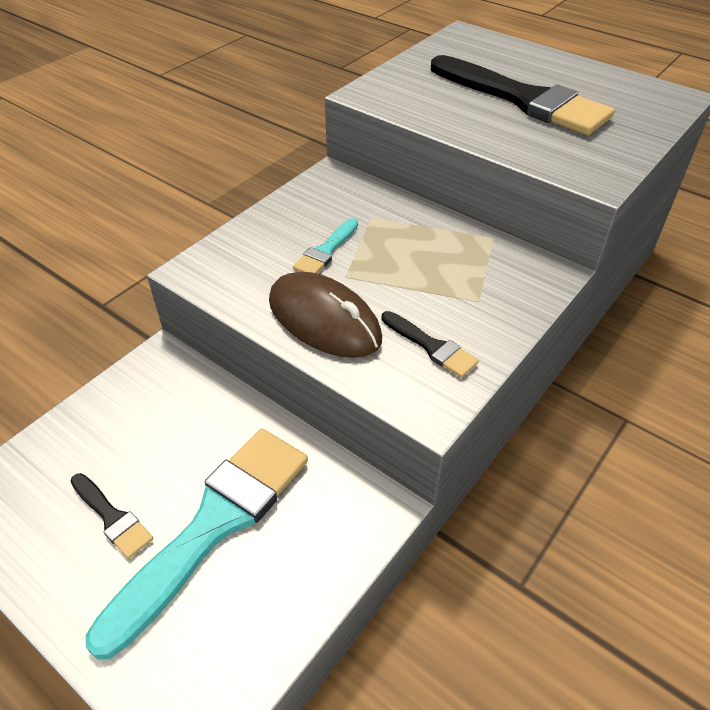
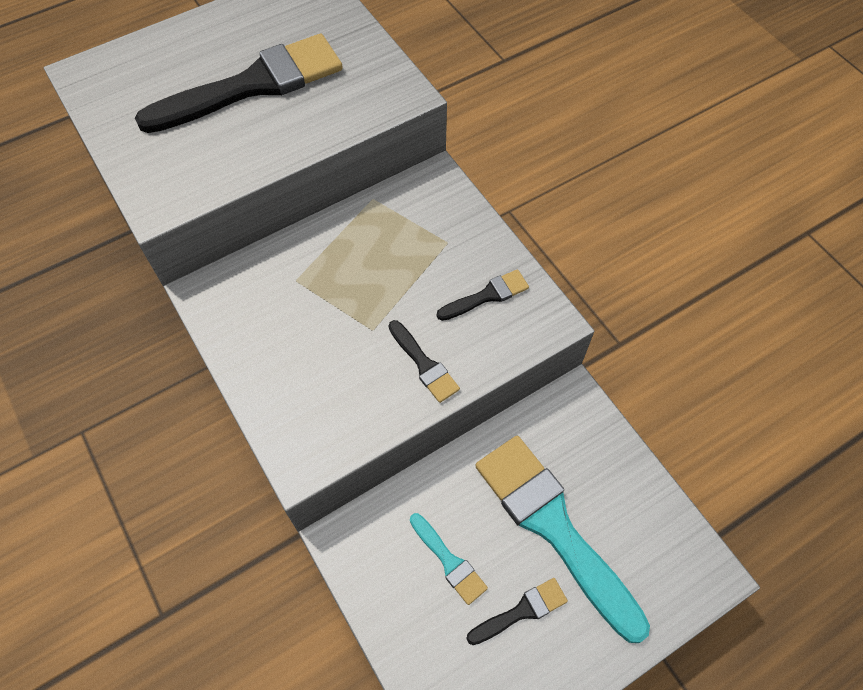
camera: 70 degrees left, 15 degrees up
(324, 320) = (424, 364): brown mouse -> black brush
(326, 251) = (329, 334): turquoise brush -> turquoise brush (449, 561)

